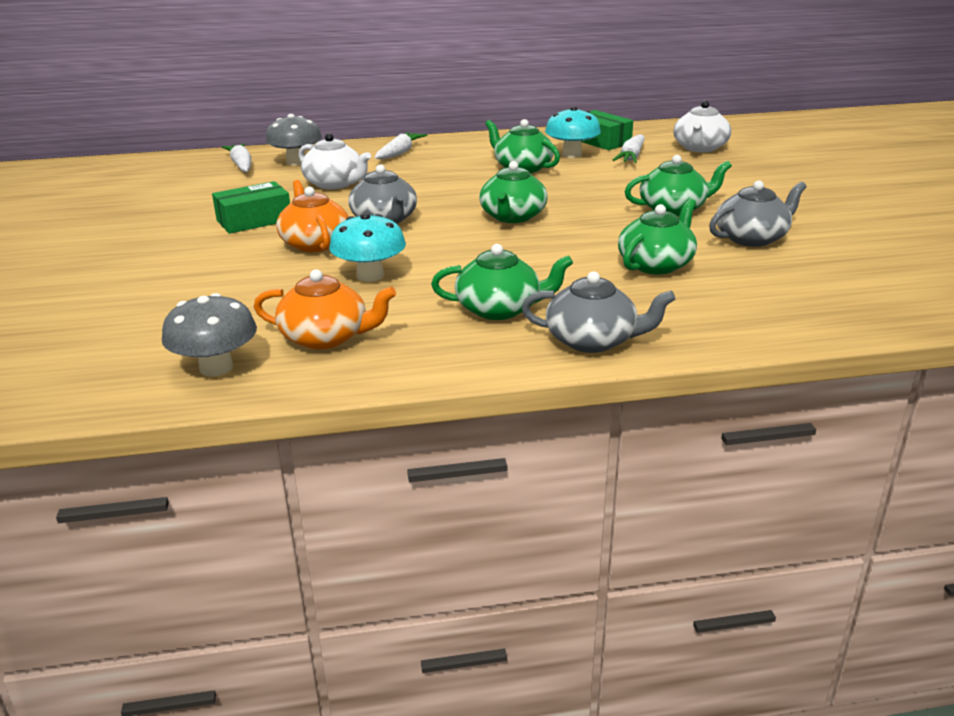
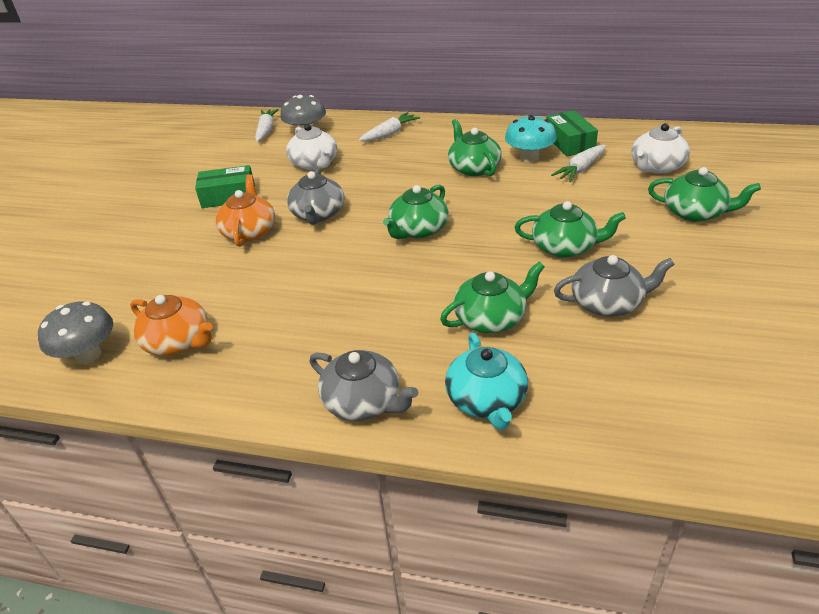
camera: 25 degrees right, 10 degrees up
(370, 275) = (259, 278): turquoise mushroom -> none
(500, 309) = (322, 342): green teapot -> green teapot (695, 212)
(712, 316) = (486, 400): none -> turquoise teapot

